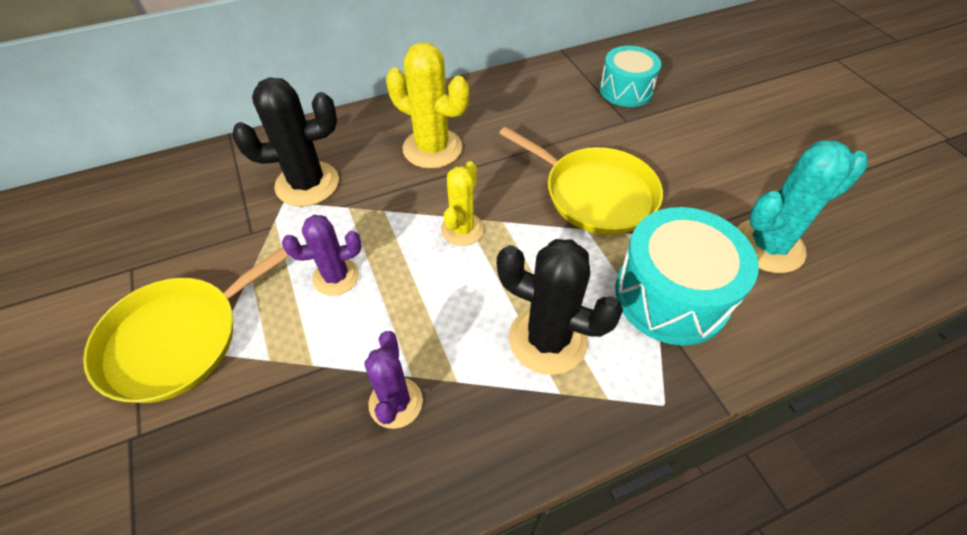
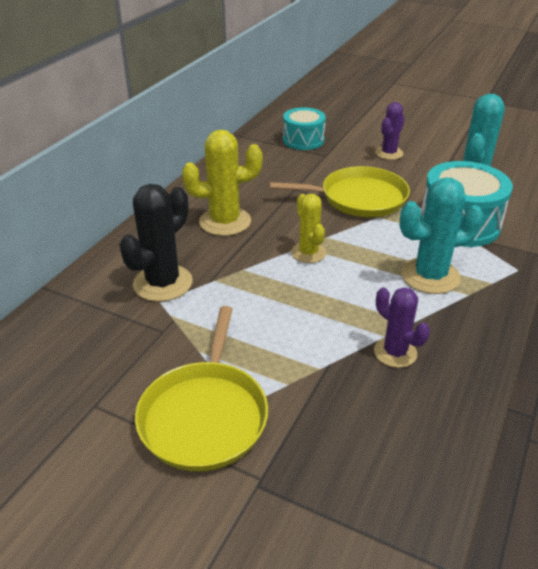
camera: 40 degrees left, 15 degrees down
(336, 277) = (265, 319): purple cactus -> purple cactus (389, 153)
(547, 339) = (430, 276): black cactus -> turquoise cactus

